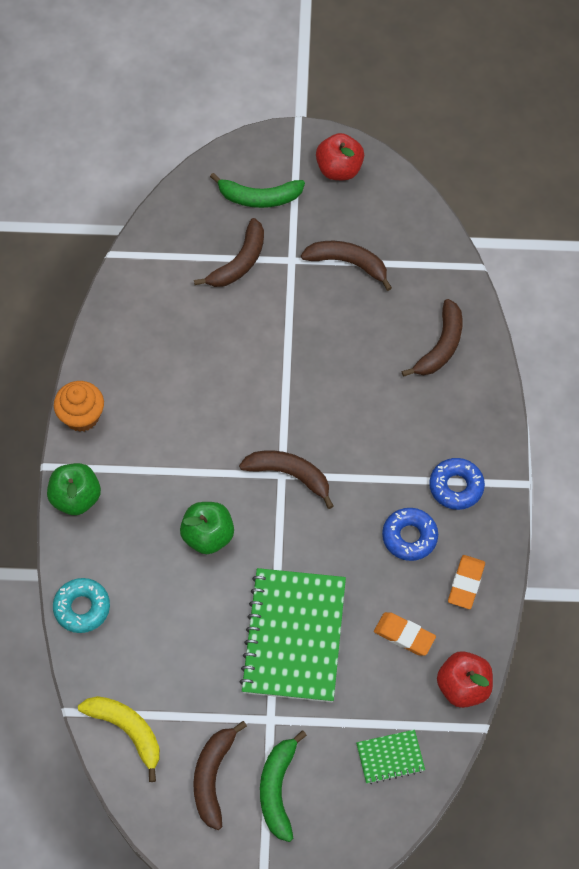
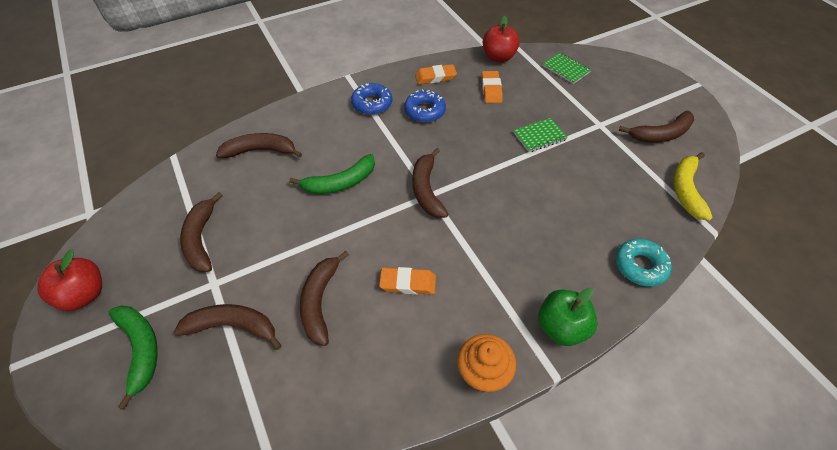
camera: 120 degrees left, 10 degrees down
(195, 404) = (408, 283): none -> orange eraser
(208, 536) = (513, 215): green apple -> none
(221, 330) = (320, 302): none -> brown banana
(277, 789) = (633, 104): green banana -> green banana (340, 183)
(294, 636) = (539, 136): green notebook -> green notebook, size x0.45

